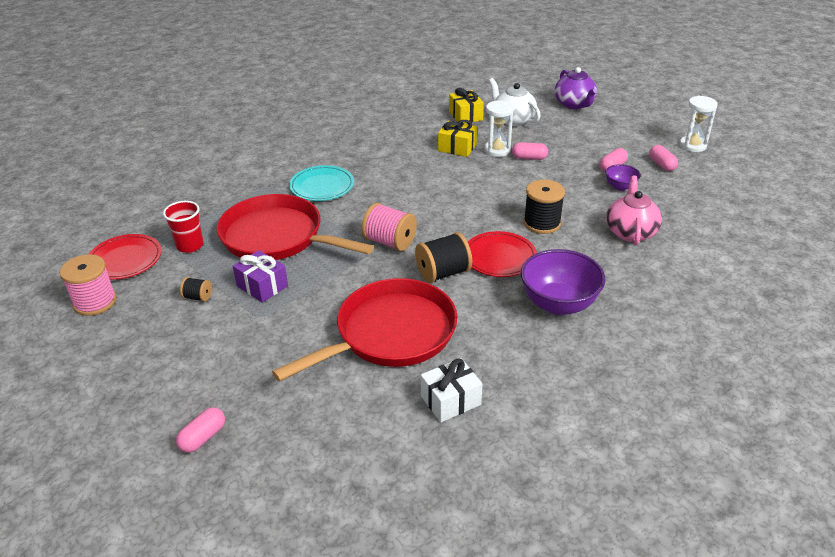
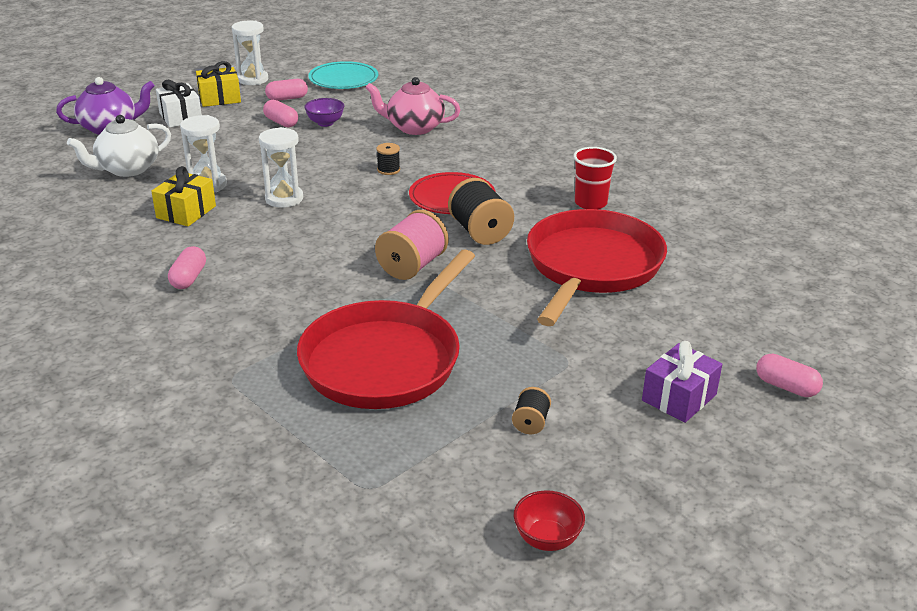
camera: 90 degrees left, 5 degrees down
(95, 302) = (547, 539): pink spool -> red bowl
(125, 260) = (429, 524): red plate -> none
(190, 245) = (396, 449): red cup -> red cup (590, 203)
(262, 286) = (504, 364): purple gift -> purple gift (679, 397)
(322, 186) = (251, 324): turquoise plate -> turquoise plate (343, 79)
(390, 334) = (591, 267): red pan -> red pan turned 60 degrees clockwise
(450, 400) = (684, 235): white gift -> white gift (180, 117)
(465, 116) = (92, 202): yellow gift -> yellow gift (219, 98)
(482, 181) = (284, 199): none -> white hourglass
(529, 158) = (238, 166): pink capsule -> pink capsule (188, 278)
(542, 223) = (388, 170): black spool -> black spool, size x0.52
(558, 304) = (534, 173): purple bowl -> none

